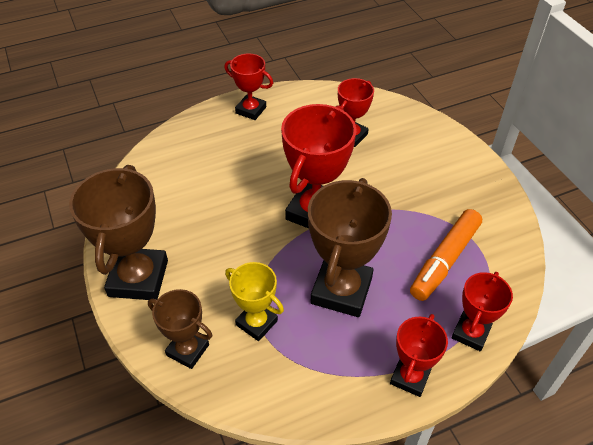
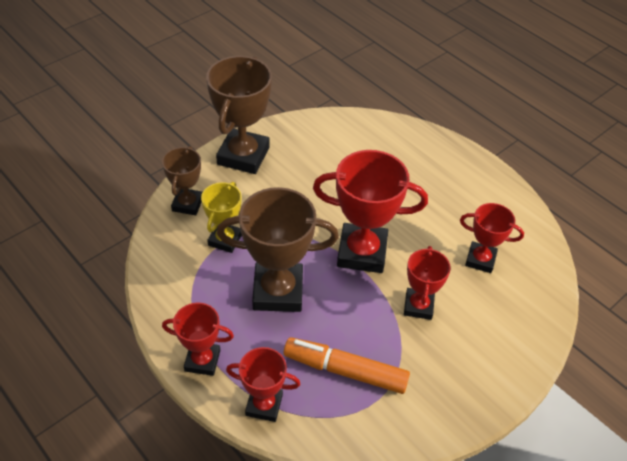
camera: 70 degrees right, 0 degrees up
(138, 278) = (243, 156): brown trophy -> brown trophy turned 60 degrees counterclockwise
(251, 110) = (470, 172): red trophy -> red trophy (418, 306)

